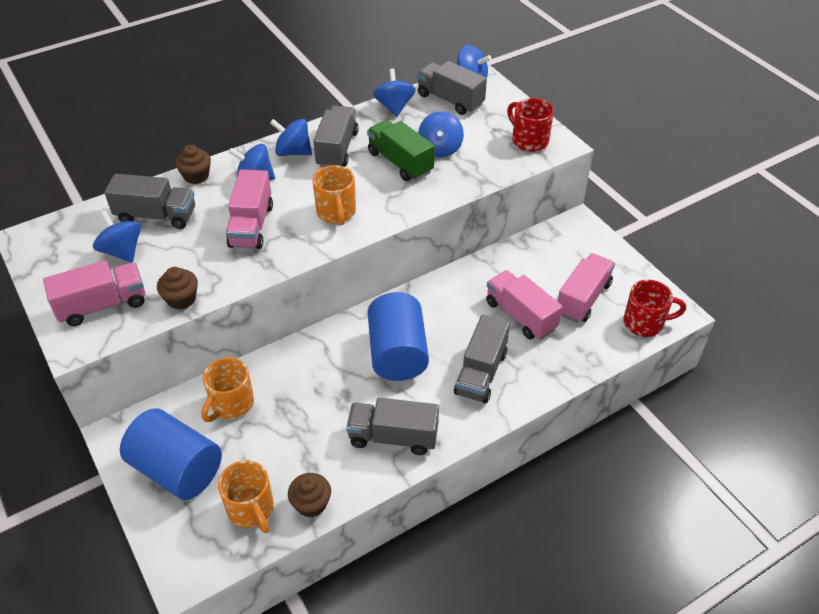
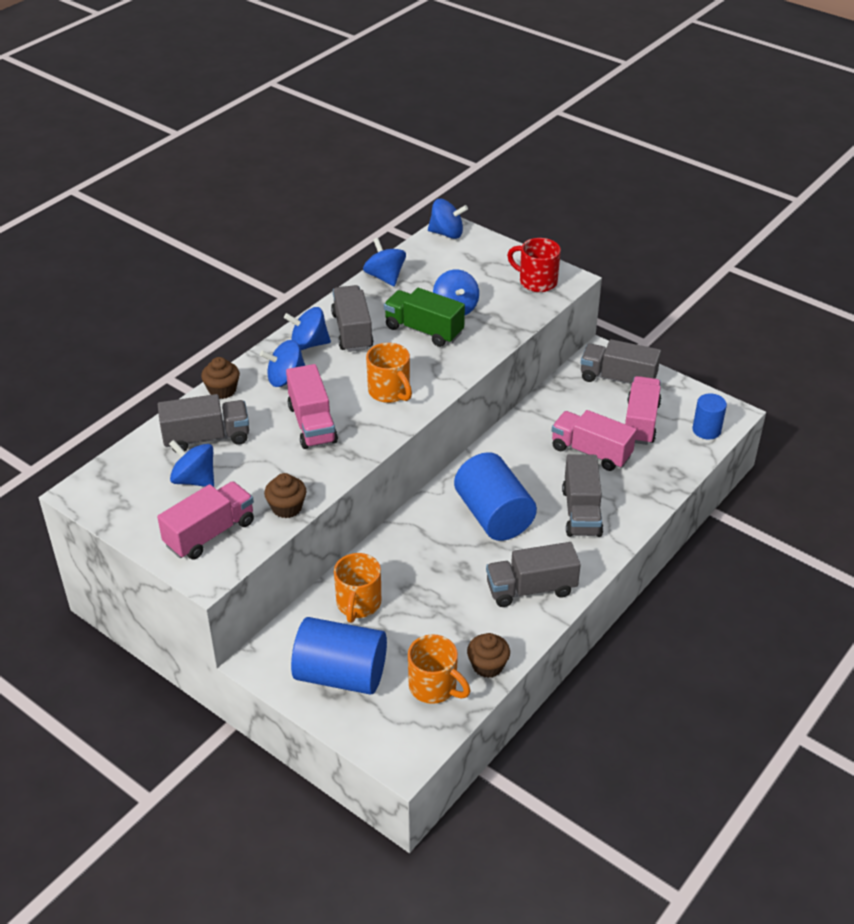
camera: 20 degrees left, 5 degrees down
(450, 100) = (437, 258): grey truck -> grey truck (617, 378)
(644, 323) = (706, 430): red mug -> blue cylinder

